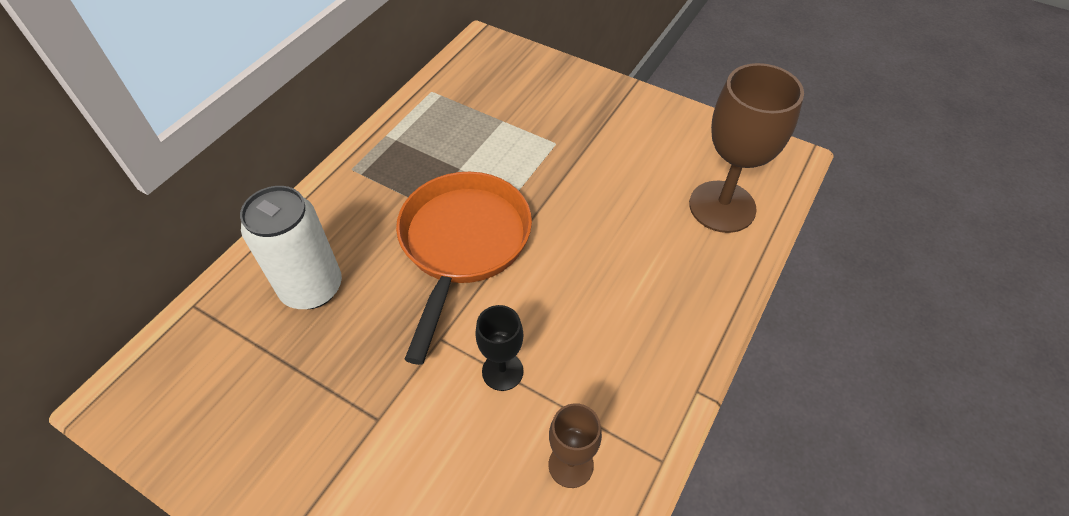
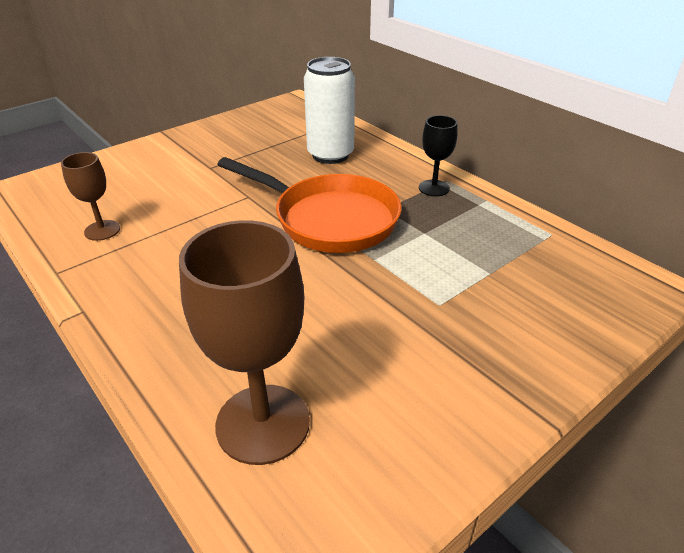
camera: 110 degrees right, 15 degrees down
(502, 371) = (197, 216): black goblet -> black goblet (434, 188)

